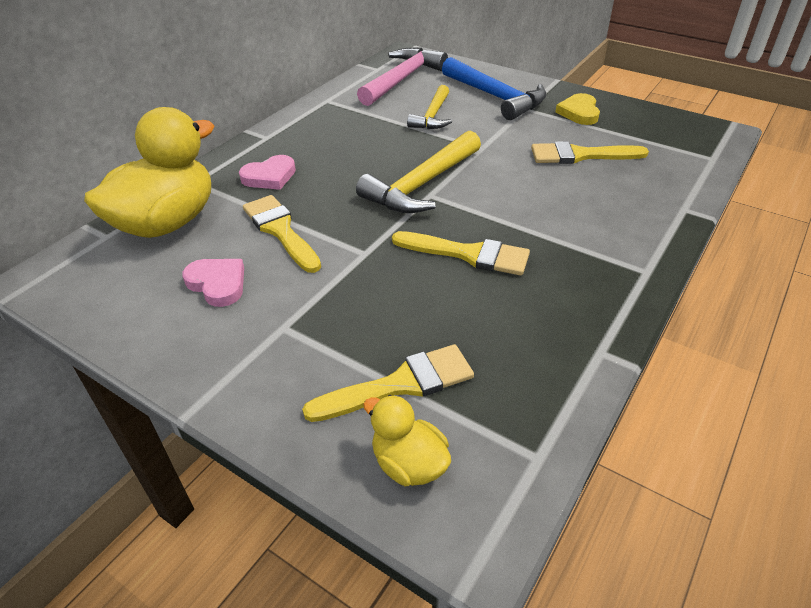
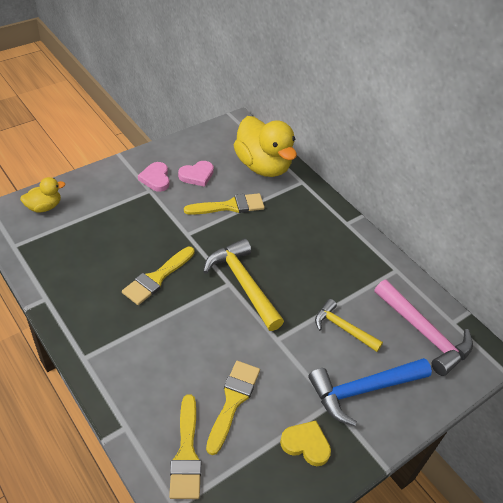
camera: 105 degrees right, 5 degrees up
(269, 176) = (292, 214): pink heart -> pink heart (156, 179)
(400, 384) = (85, 217): yellow brush -> yellow brush (186, 453)

